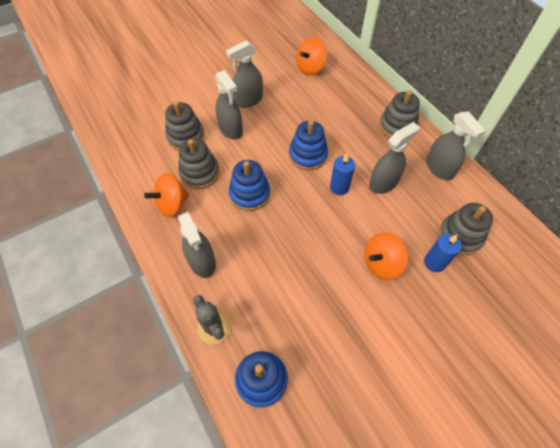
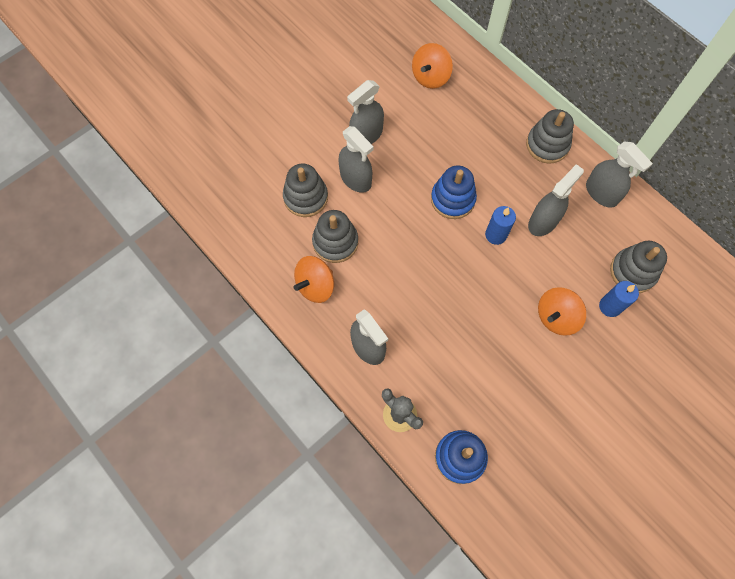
camera: 10 degrees left, 10 degrees up
(250, 194) = (399, 259): blue stacking toy -> none

